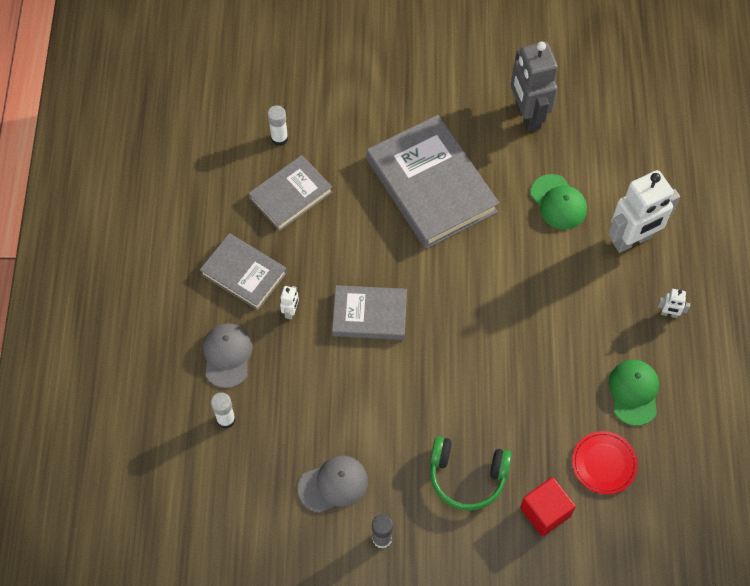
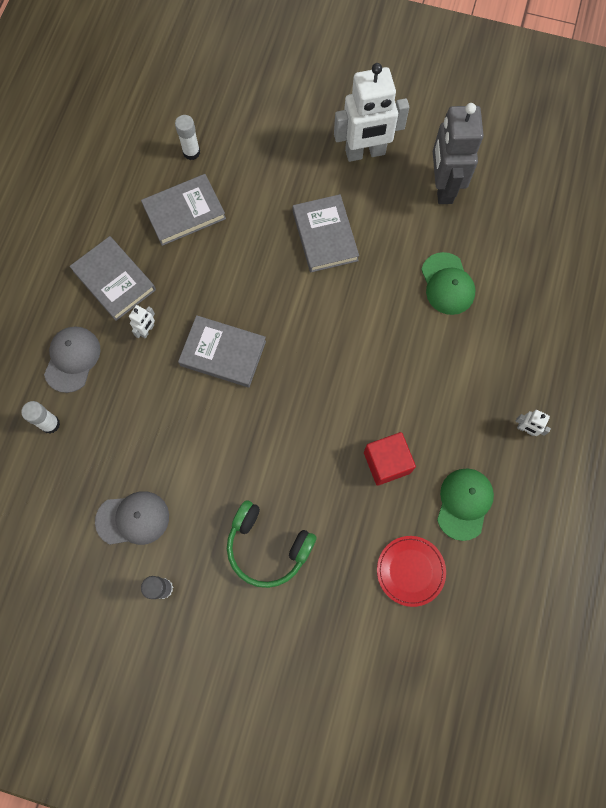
camera: 15 degrees right, 10 degrees up
(431, 185) = (325, 236): grey book -> grey book, size x0.58
(545, 512) = (335, 606): red cube -> red cube (386, 462)
(632, 240) = (511, 342): white robot -> white robot (365, 153)

